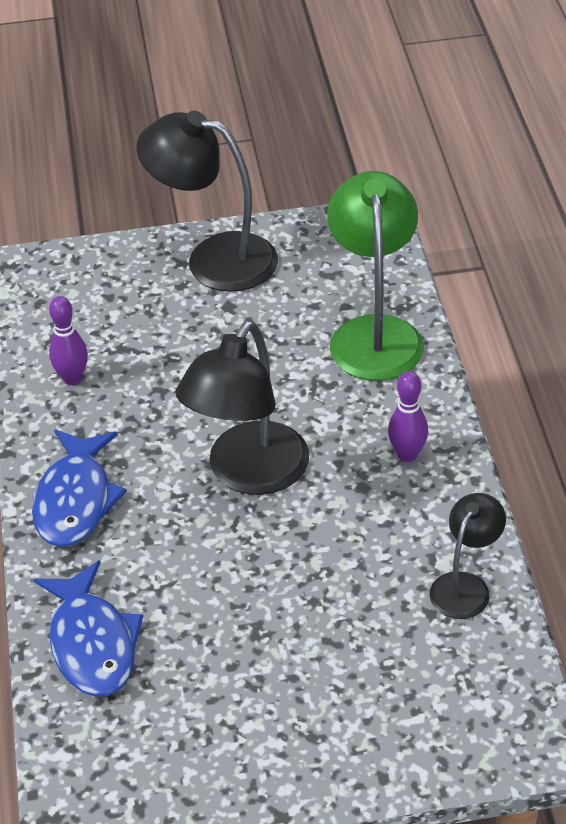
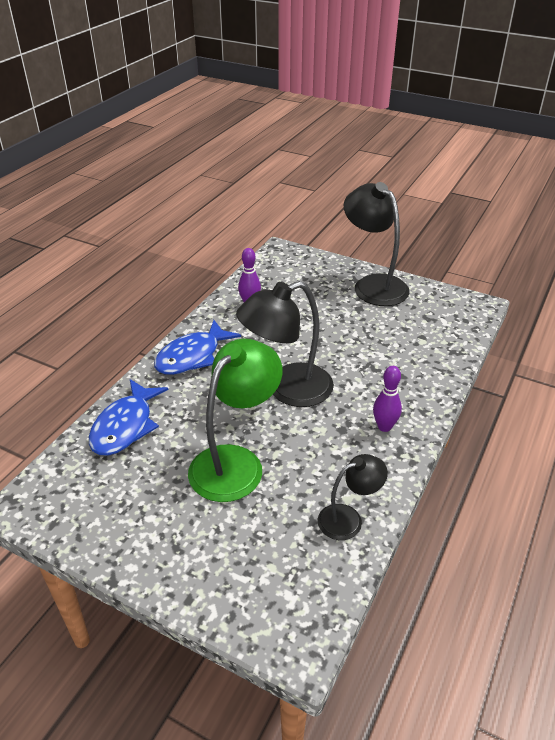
camera: 35 degrees right, 5 degrees down
(375, 333) = (426, 357): green lamp -> green lamp (235, 462)

